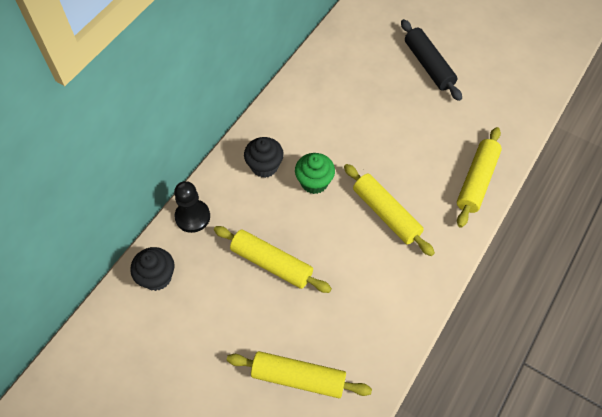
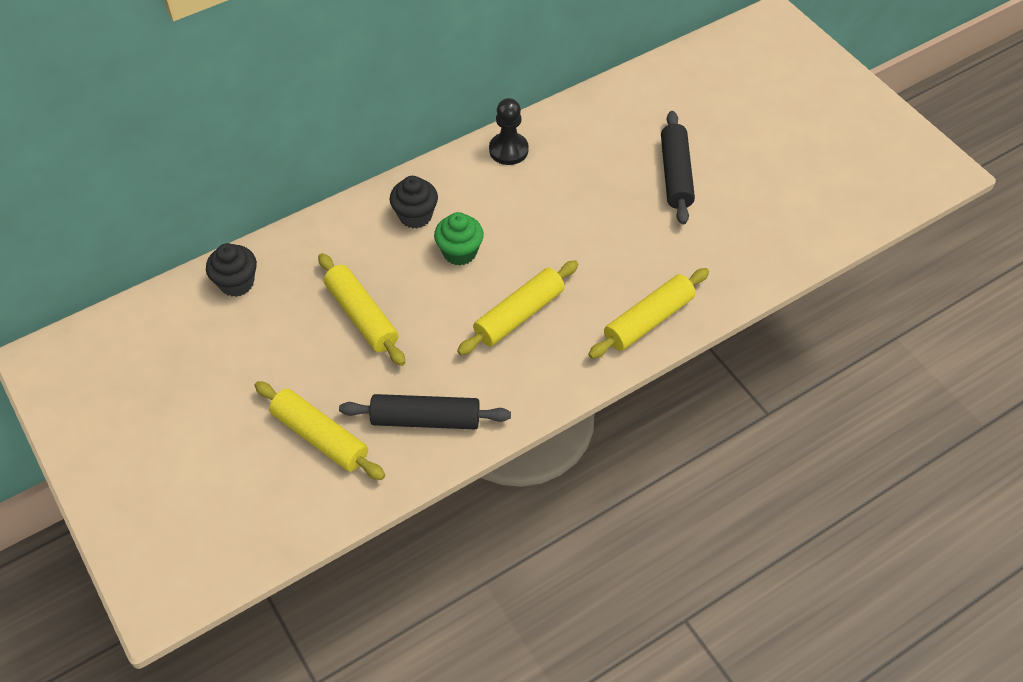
camera: 25 degrees right, 5 degrees down
(192, 217) = (308, 238): black pawn -> black pawn (508, 150)
(369, 326) = (426, 419): none -> black rolling pin
(386, 214) = (519, 314): yellow rolling pin -> yellow rolling pin turned 60 degrees clockwise

